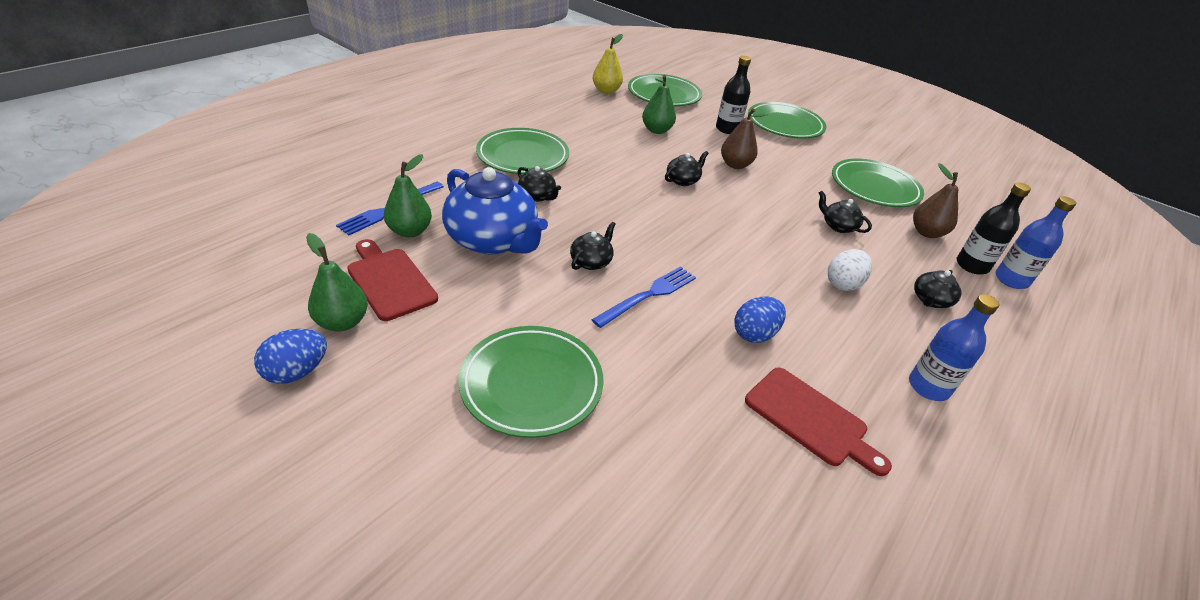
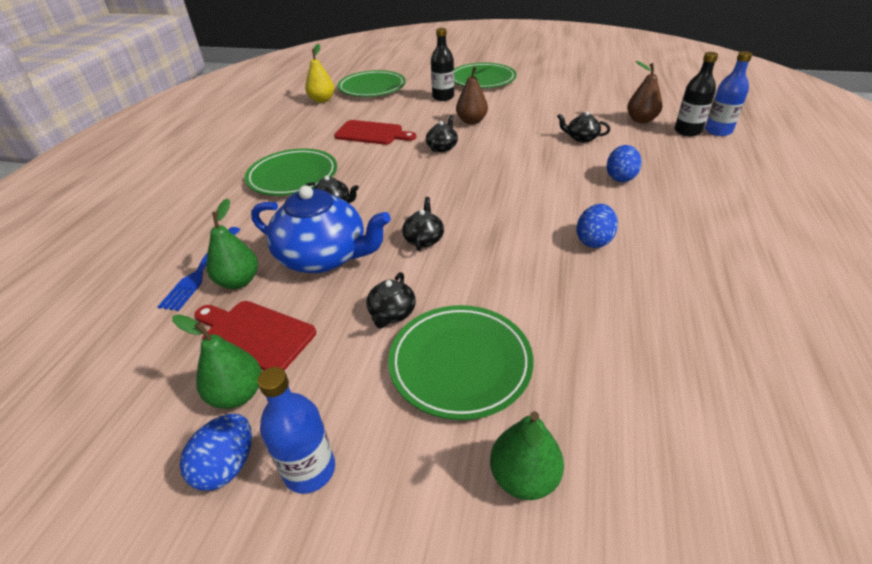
camera: 20 degrees left, 0 degrees up
(648, 295) = (492, 246): blue fork -> none
(656, 130) = (389, 117): green pear -> green pear (524, 477)
(810, 419) = (685, 285): red cutting board -> red cutting board (372, 133)
(843, 284) = (620, 177): white egg -> blue egg
(874, 187) = (581, 102): green plate -> none
(928, 387) = (736, 225): blue bottle -> blue bottle (309, 470)
(930, 300) = (684, 165): black teapot -> black teapot (392, 313)

